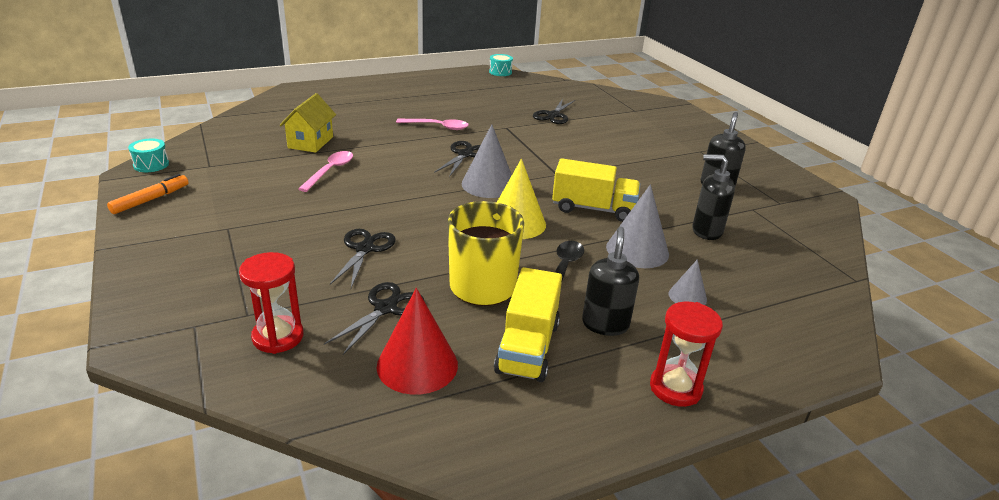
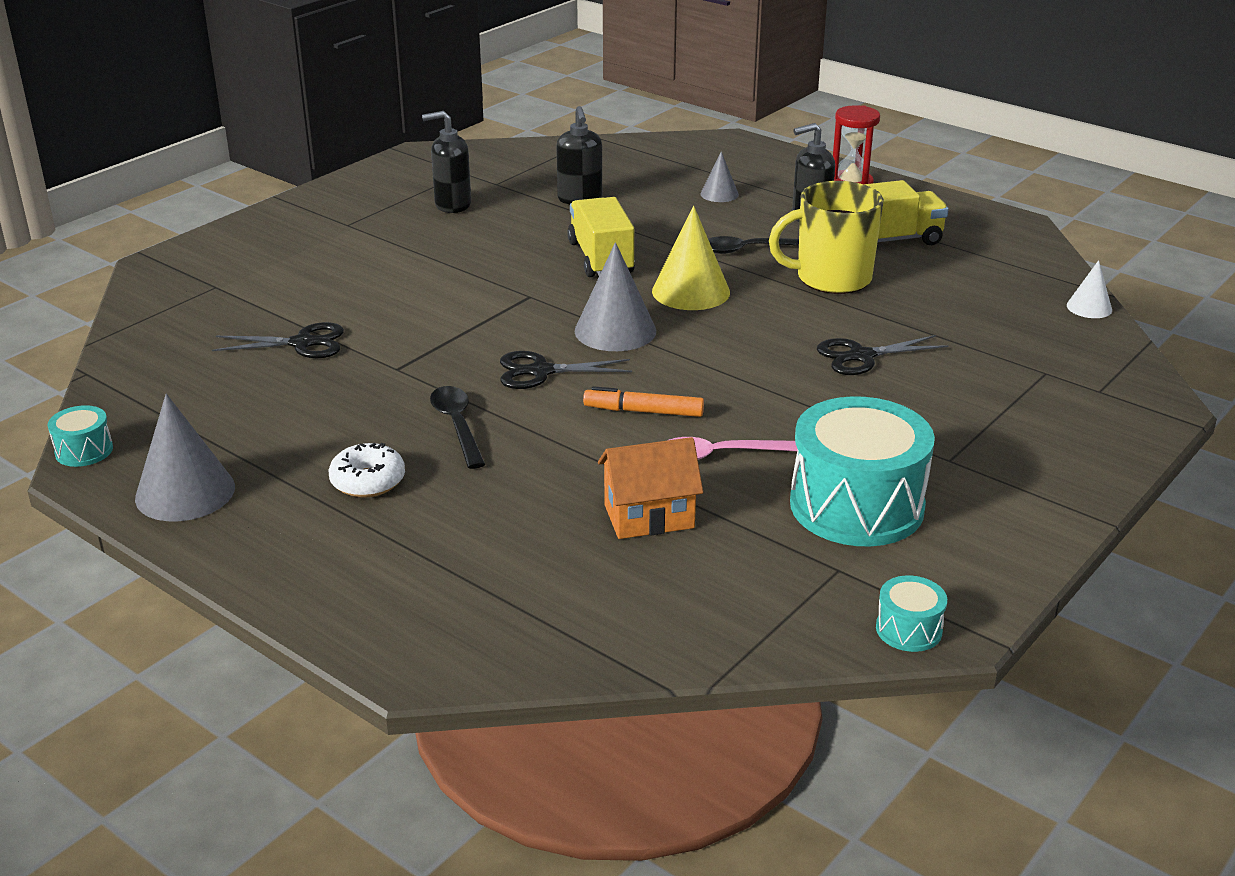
camera: 115 degrees left, 0 degrees up
(151, 200) = (983, 559): orange marker -> orange marker (643, 411)
(239, 187) = (856, 506): none -> turquoise drum
(278, 337) = (1044, 344): red hourglass -> none
(293, 403) = (1089, 307): none -> white cone
(310, 142) = (649, 516): yellow house -> orange house
(386, 308) = (933, 311): black scissors -> none
(416, 104) = (368, 481): none -> white donut
(417, 365) = (976, 275): red cone -> none
(437, 127) = (457, 426): pink spoon -> black spoon
(637, 250) = (665, 224): grey cone -> grey cone (185, 492)

